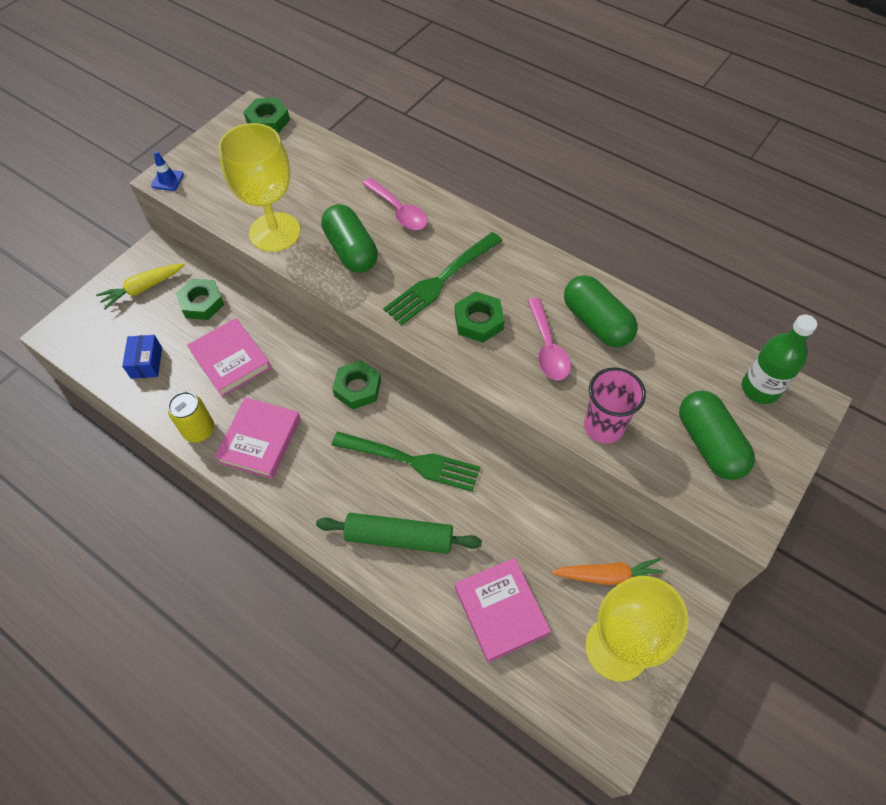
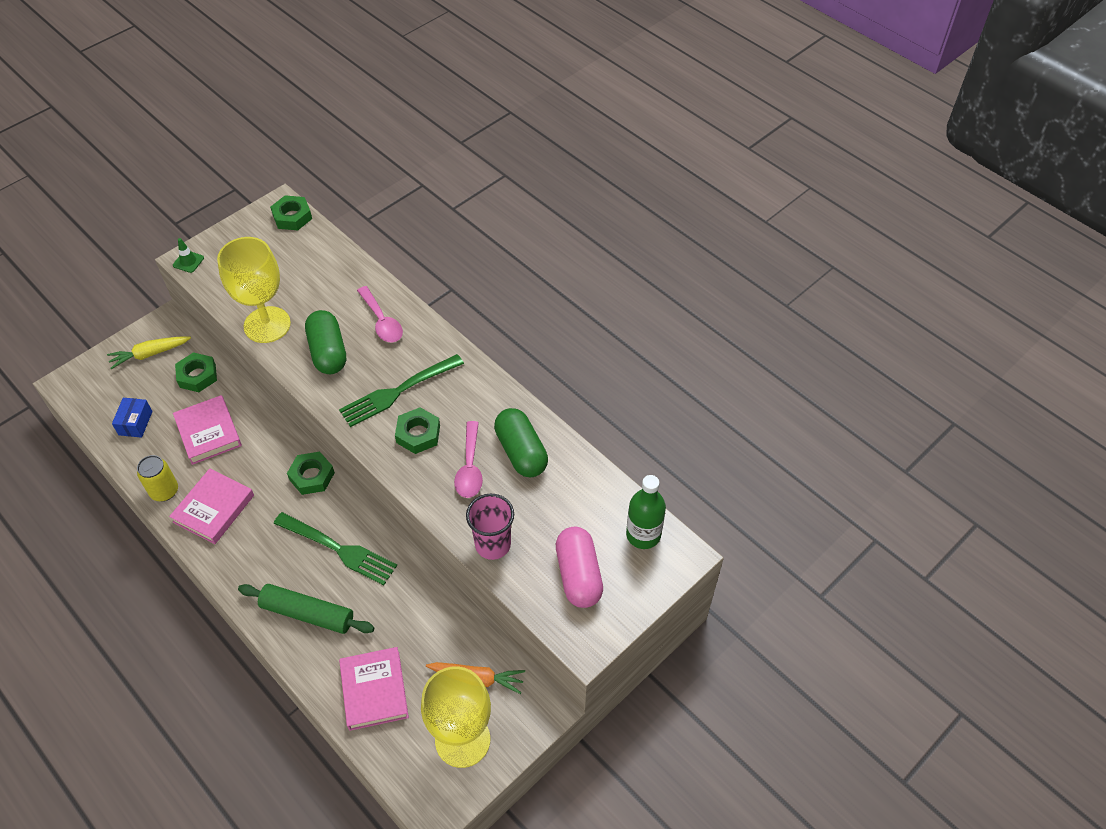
camera: 10 degrees right, 5 degrees down
(167, 180) = (188, 261): blue traffic cone -> green traffic cone
(709, 444) = (578, 575): green capsule -> pink capsule

